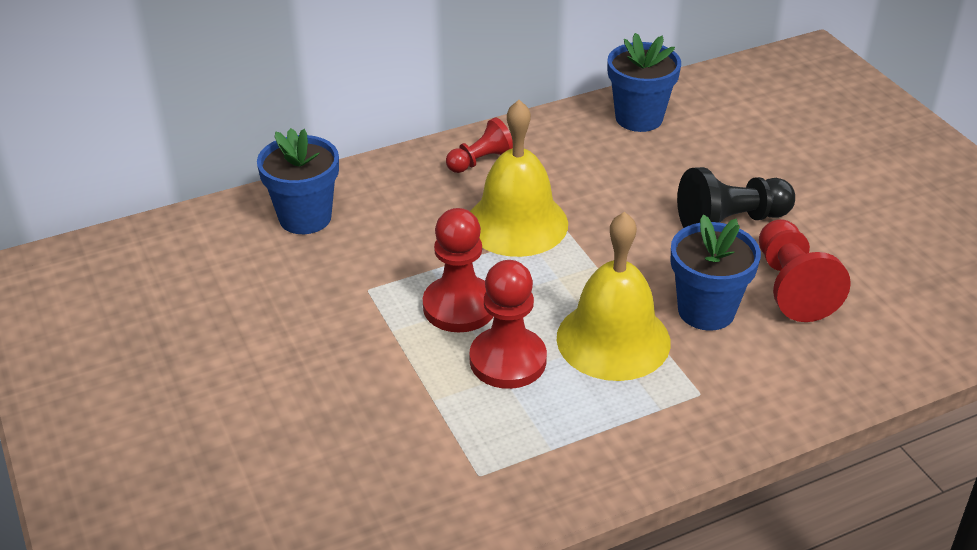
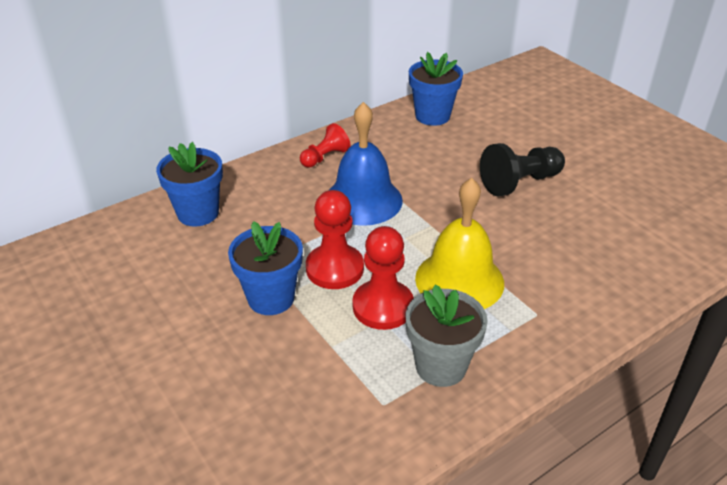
camera: 10 degrees left, 0 degrees up
(517, 223) = (363, 200): yellow bell -> blue bell
(560, 440) = (441, 366): none -> grey flower pot
(706, 311) = (522, 250): blue flower pot -> blue flower pot (271, 298)
(792, 287) = (578, 225): red pawn -> none

